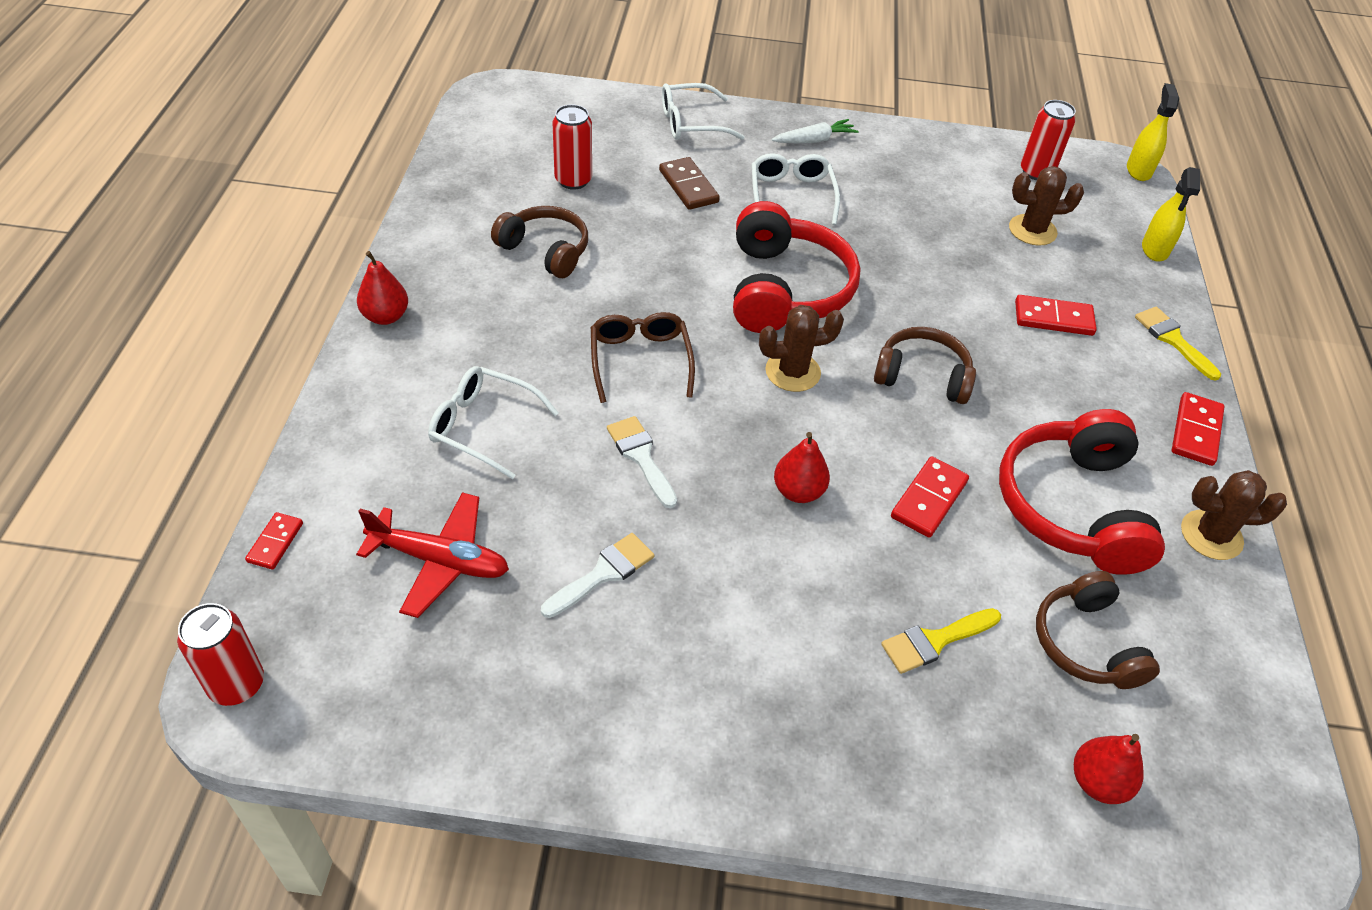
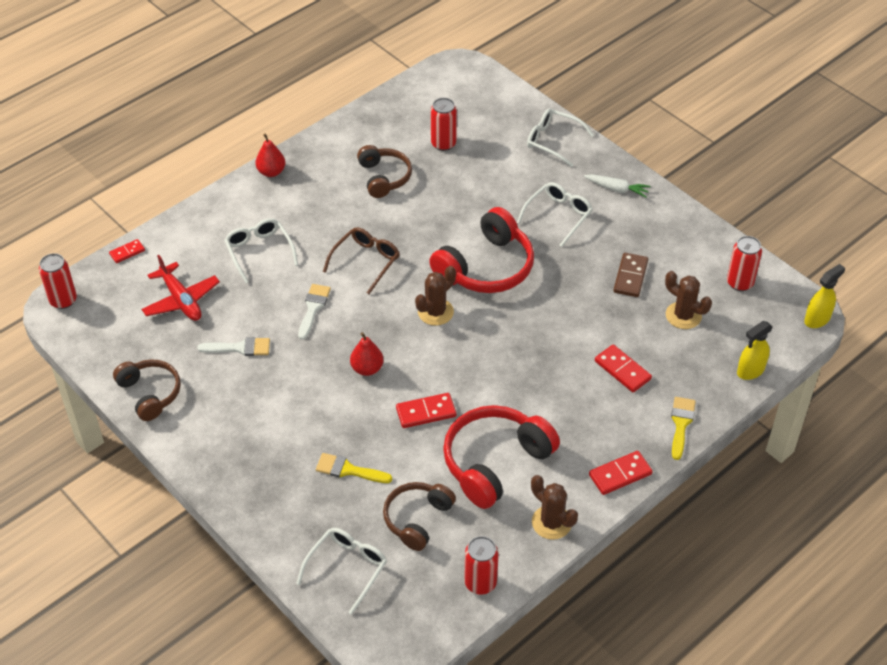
camera: 45 degrees right, 0 degrees up
(688, 186) = (504, 180): brown domino -> brown domino (630, 276)
(792, 372) = (435, 312): brown cactus -> brown cactus turned 75 degrees counterclockwise
(922, 376) = (502, 354): brown headphones -> brown headphones (150, 393)
(1097, 782) = (347, 569): red pear -> white glasses
(1245, 669) = (480, 583): none -> red can

